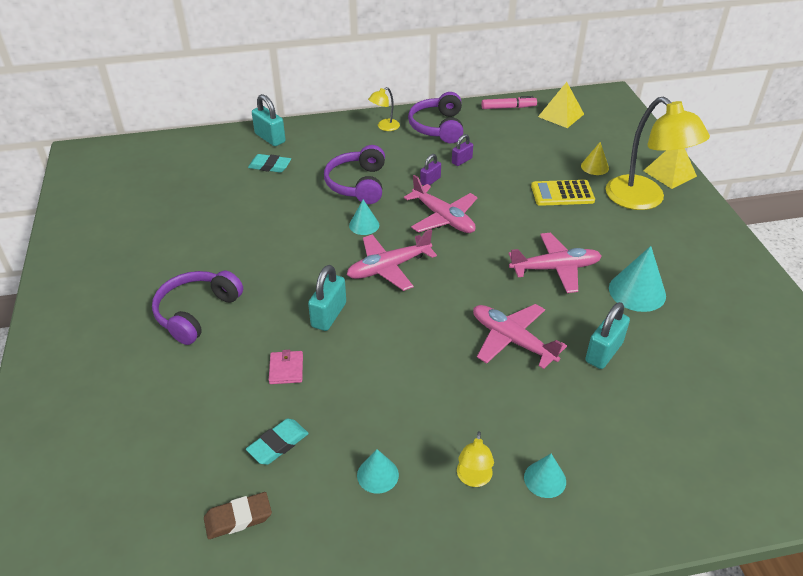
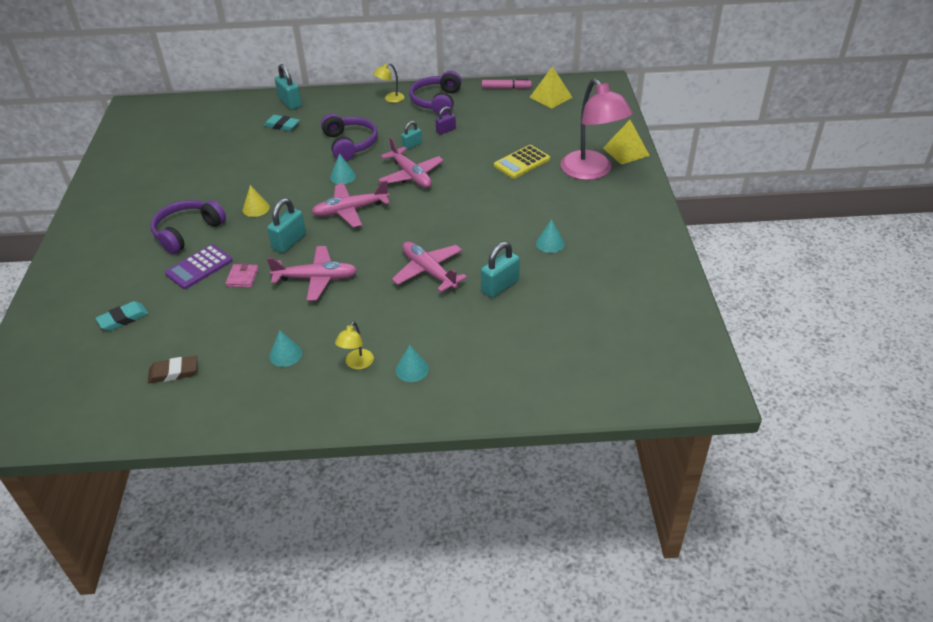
camera: 10 degrees right, 0 degrees up
(226, 360) = (199, 267): none -> purple calculator
(278, 444) = (219, 327): turquoise eraser -> turquoise eraser (123, 319)
(358, 184) = (350, 144): purple headphones -> purple headphones turned 150 degrees clockwise
(430, 181) = (412, 145): purple padlock -> turquoise padlock
(555, 268) = (489, 221): pink plane -> pink plane (316, 279)
(562, 193) = (521, 162): yellow calculator -> yellow calculator turned 45 degrees counterclockwise
(594, 167) = (561, 142): yellow cone -> yellow cone (256, 208)
(637, 291) = (550, 243): turquoise cone -> turquoise cone, size x0.60
(644, 200) = (591, 172): yellow lamp -> pink lamp

